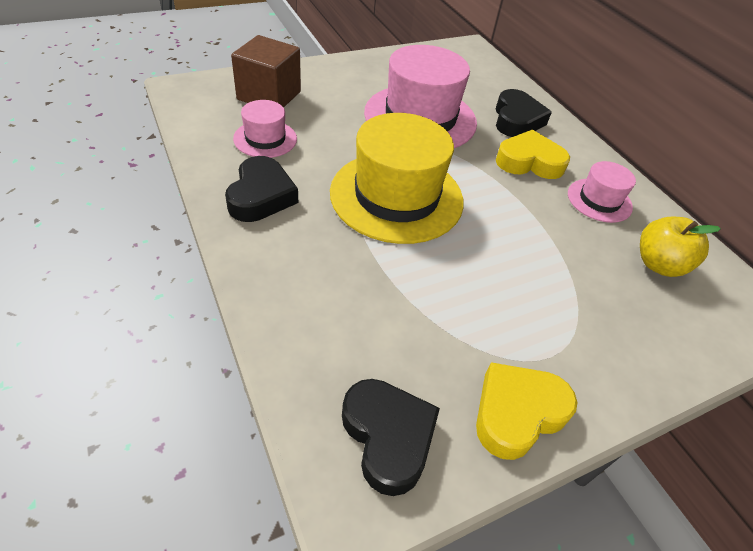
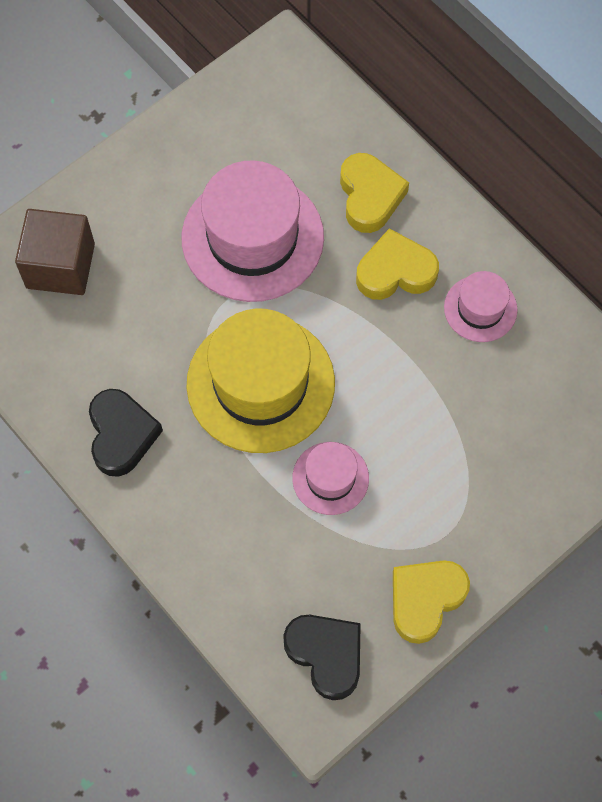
camera: 10 degrees left, 20 degrees up
(265, 139) = (89, 345): pink hat -> pink hat (330, 478)
(516, 120) = (369, 196): black heart -> yellow heart
(659, 264) = (546, 384): yellow apple -> none

